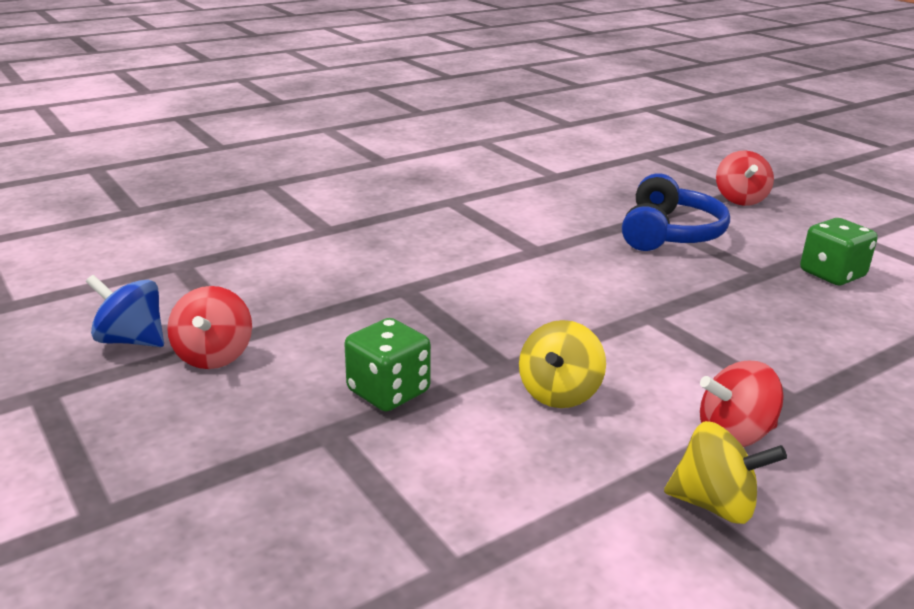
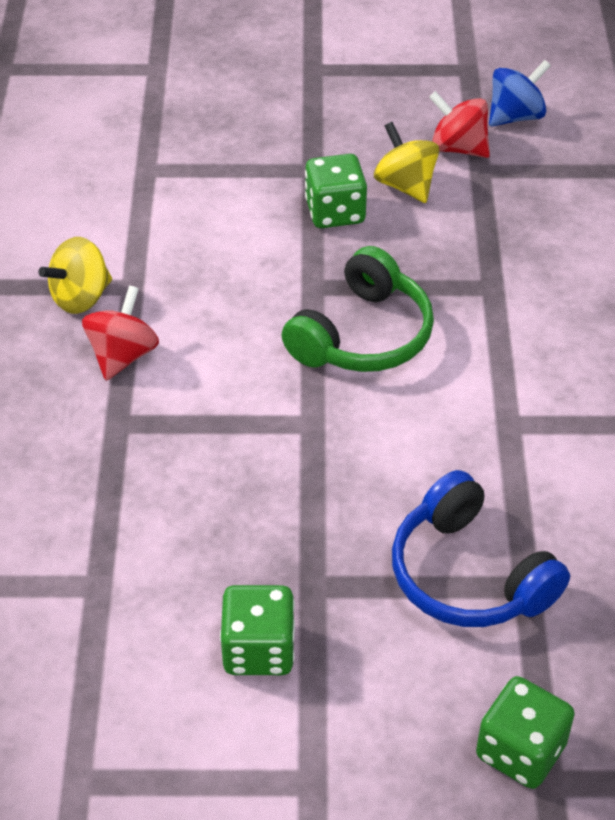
camera: 125 degrees right, 20 degrees up
(532, 324) = (363, 335): none -> green headphones
(559, 393) = (253, 295): yellow spinning top -> yellow spinning top (405, 185)
(740, 200) = (520, 751): red spinning top -> green dice

